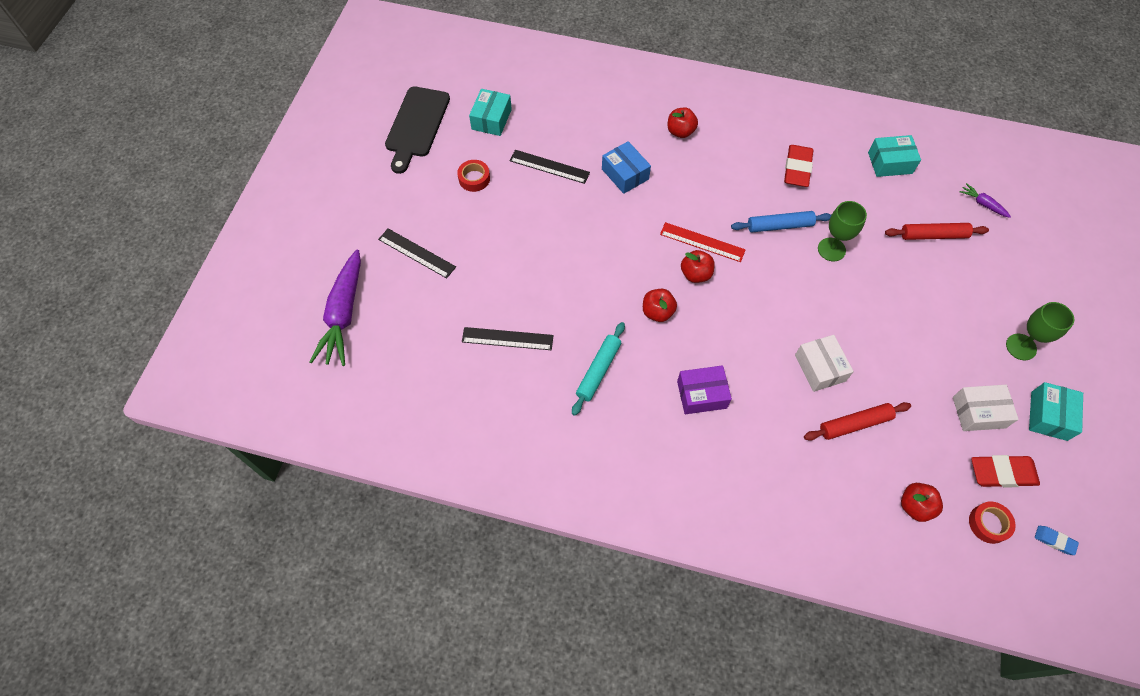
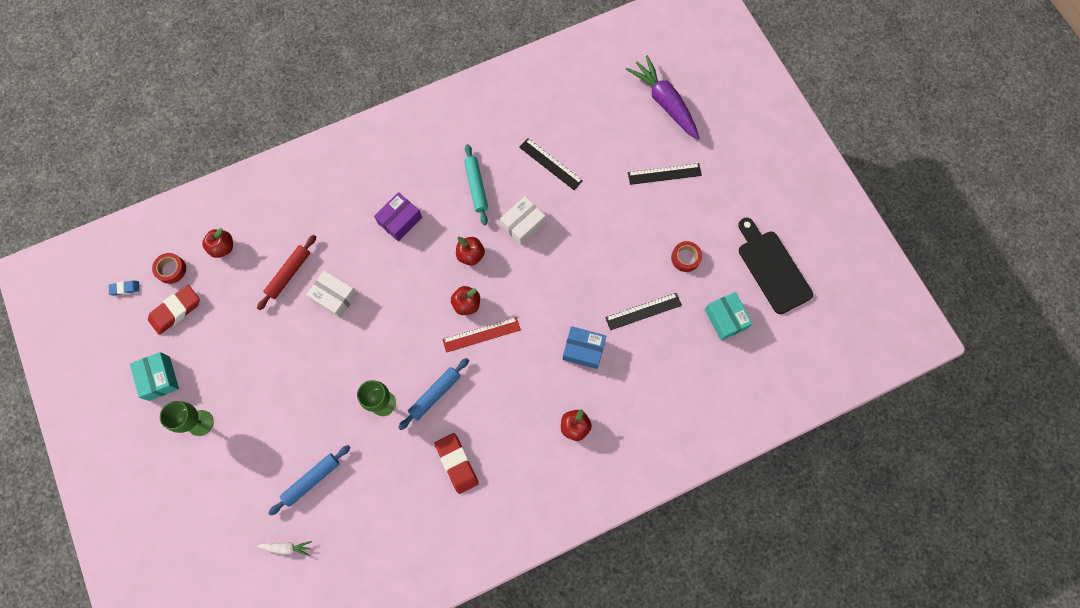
camera: 140 degrees right, 10 degrees up
(507, 339) = (550, 164): black ruler -> black ruler turned 75 degrees clockwise
(890, 163) = (385, 533): turquoise box -> none
(933, 235) = (312, 480): red rolling pin -> blue rolling pin
(978, 412) = (209, 344): white box -> white box (523, 224)
(982, 204) = (287, 547): purple carrot -> white carrot

